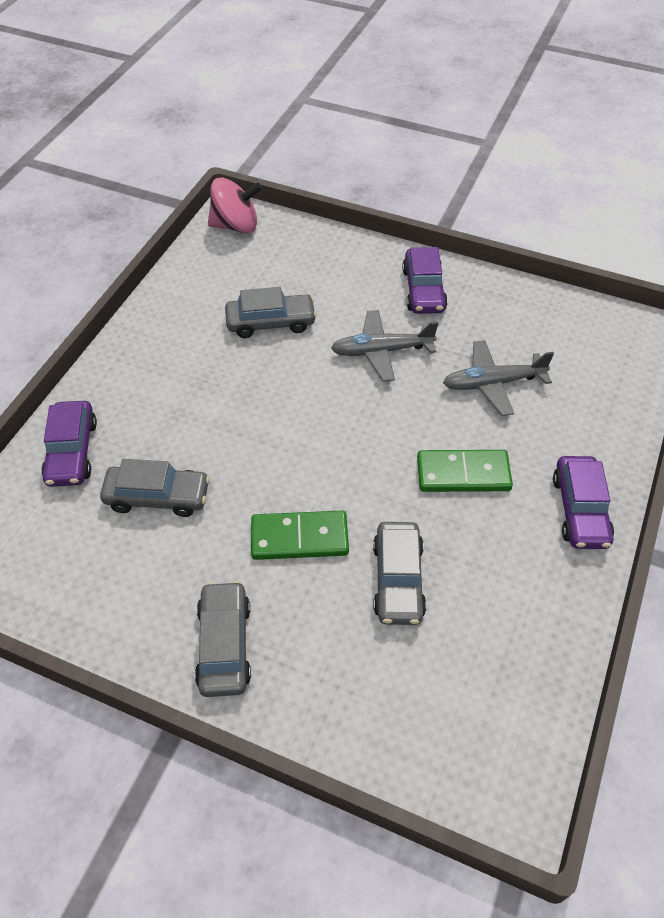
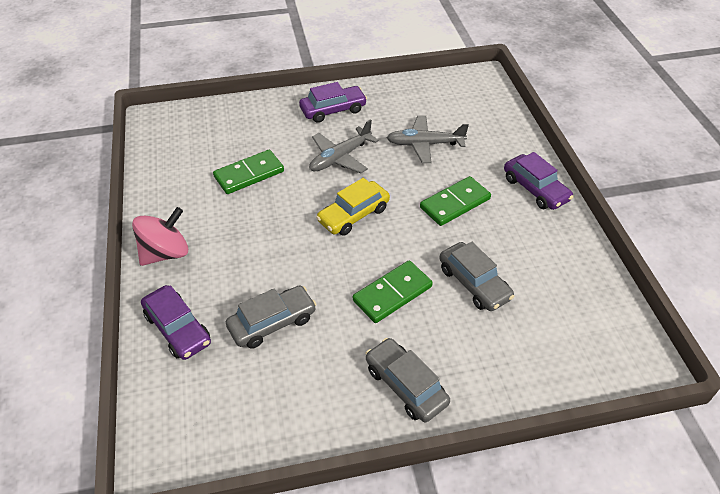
camera: 35 degrees left, 5 degrees down
(236, 226) = (164, 124): pink spinning top -> pink spinning top (165, 253)
(271, 322) = (249, 174): grey car -> green domino
(337, 426) = (353, 215): none -> yellow car
(423, 290) = (333, 110): purple car -> purple car turned 75 degrees counterclockwise
(493, 383) = (425, 144): grey plane -> grey plane turned 45 degrees clockwise

